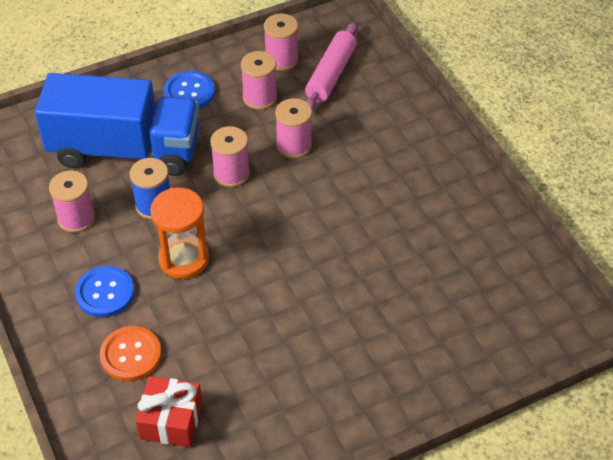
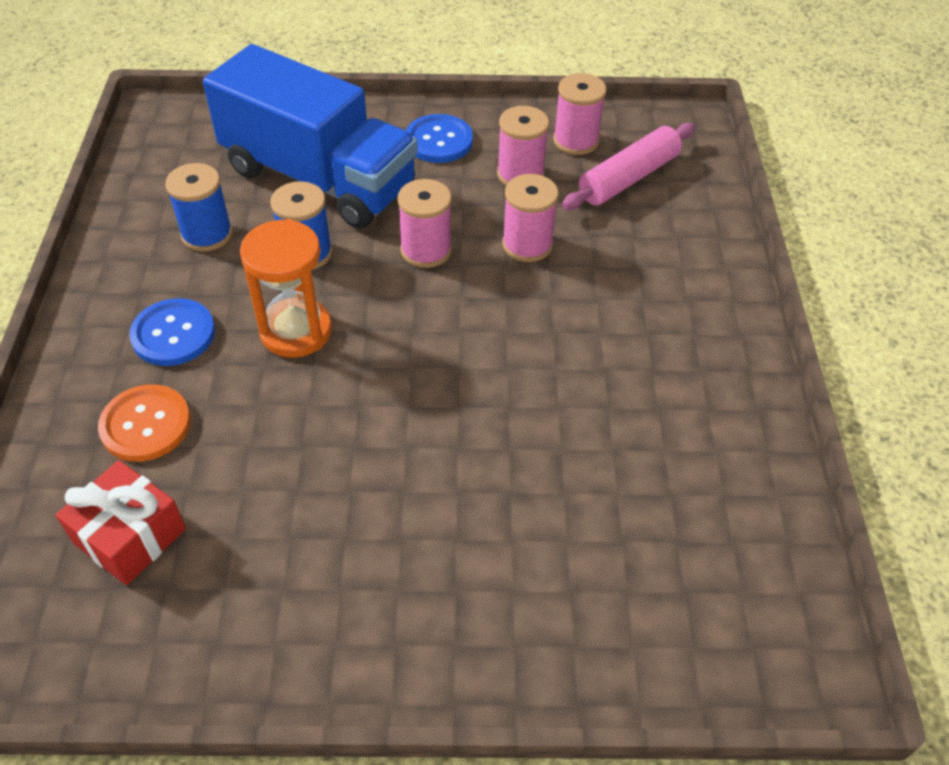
camera: 25 degrees right, 0 degrees up
(76, 218) = (207, 234): pink spool -> blue spool

